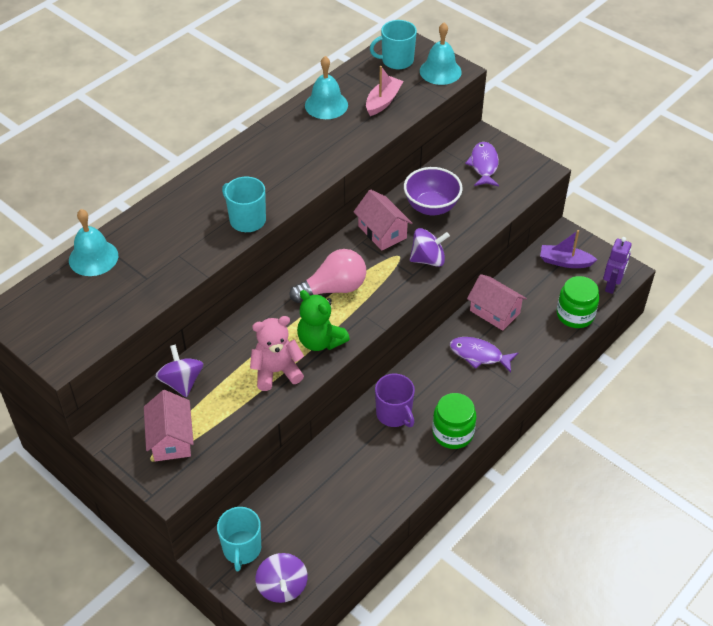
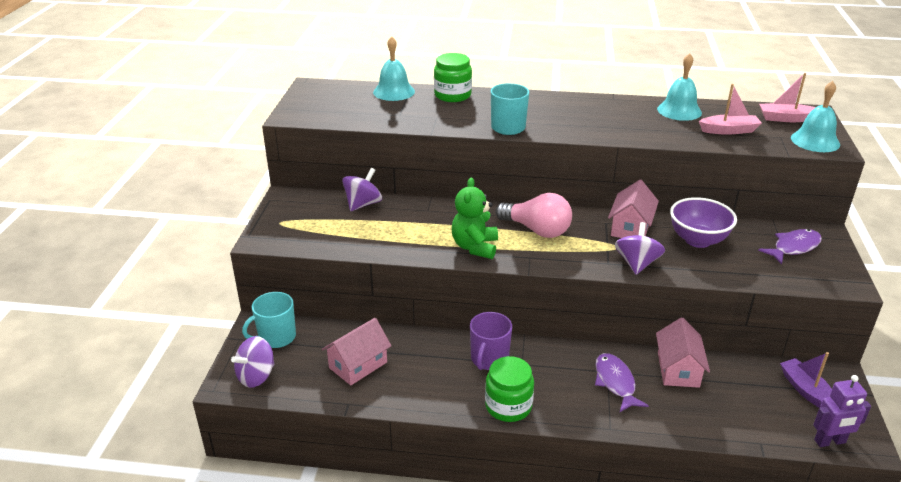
camera: 55 degrees right, 15 degrees down
(171, 439) = (306, 222): pink house -> pink house (358, 365)
(276, 371) = (419, 240): pink teddy bear -> none
(396, 60) = (786, 118): turquoise mug -> pink boat
(428, 259) = (637, 264): purple spinning top -> purple spinning top turned 120 degrees counterclockwise
(575, 315) = (752, 429): green jar -> green jar (452, 95)

